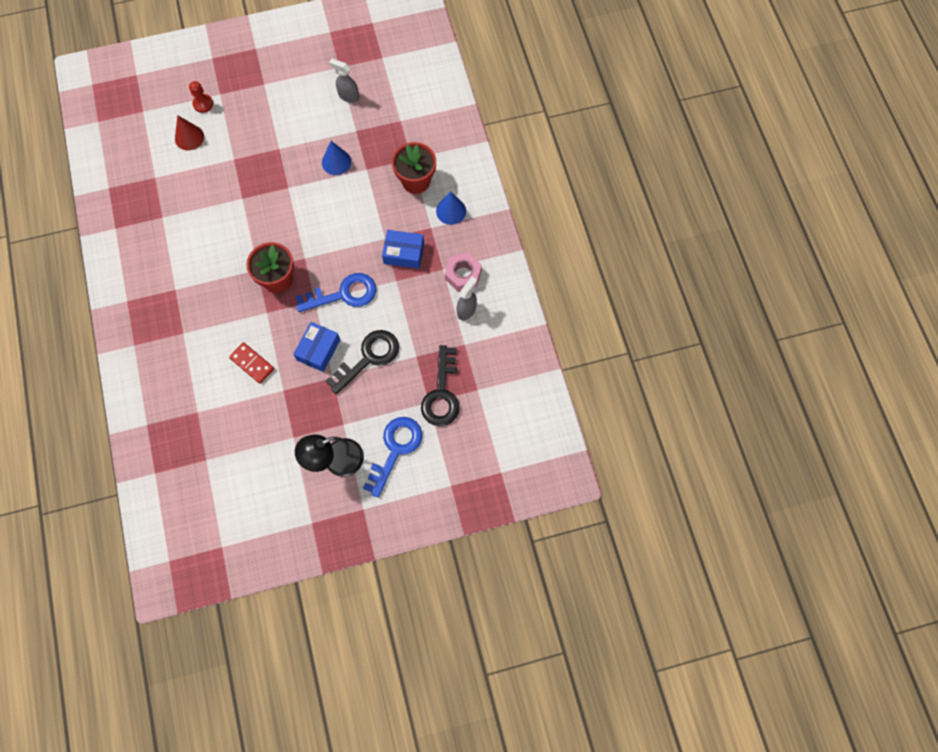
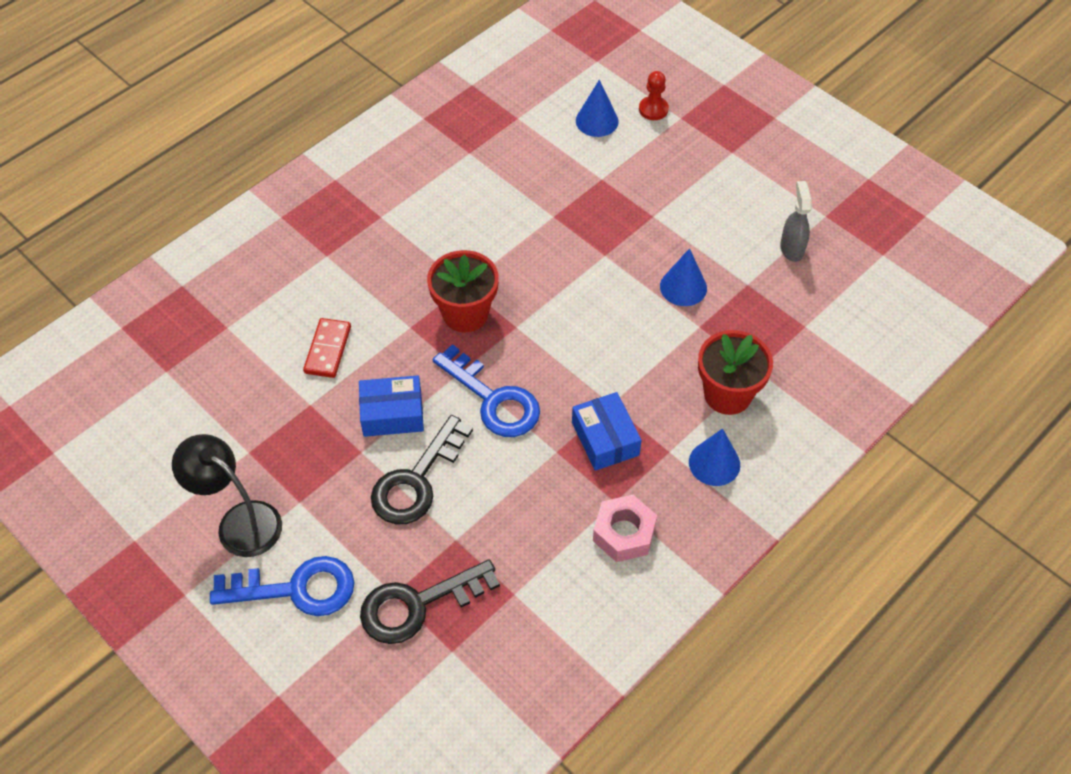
camera: 60 degrees right, 15 degrees down
(189, 137) = (597, 121): red cone -> blue cone
(368, 358) = (417, 480): black key -> black key turned 105 degrees clockwise
(466, 310) = (571, 568): grey spray bottle -> none

